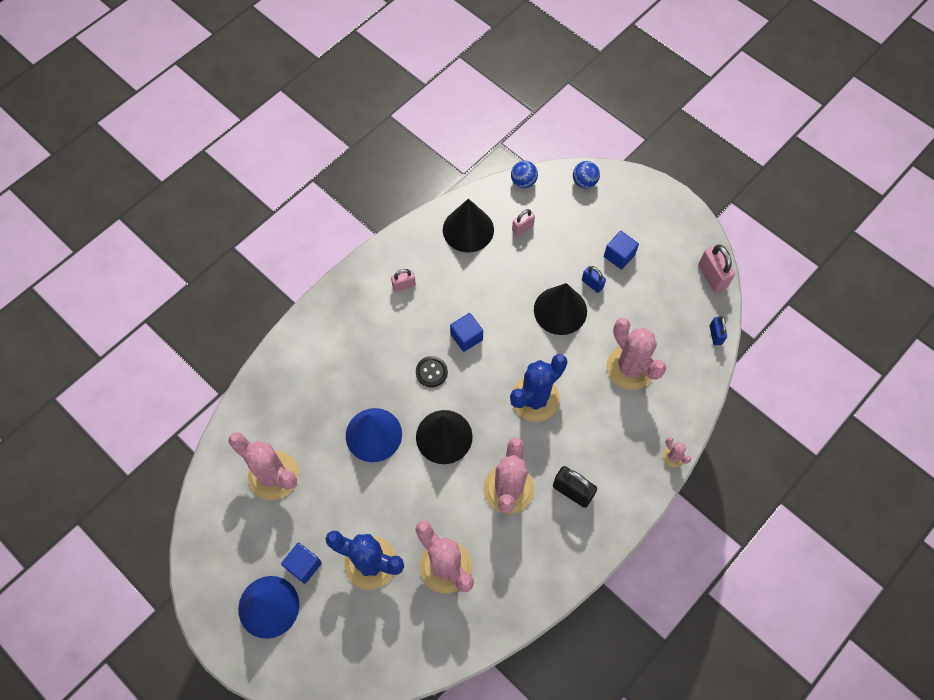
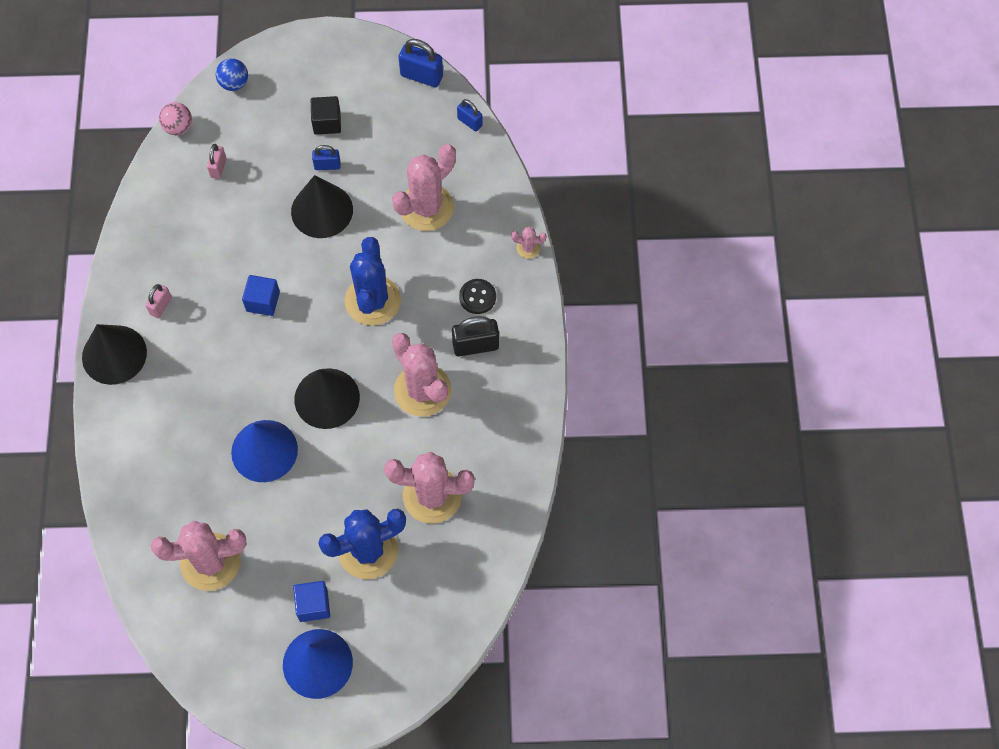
camera: 45 degrees left, 0 degrees up
(431, 372) = (262, 356): black button -> black button (477, 297)
(468, 229) = (170, 210): black cone -> black cone (114, 354)
(523, 182) = (178, 127): blue ball -> pink ball
(619, 255) = (327, 122): blue cube -> black cube
(630, 367) = (426, 207): pink cactus -> pink cactus turned 60 degrees counterclockwise
(712, 276) = (421, 76): pink padlock -> blue padlock

